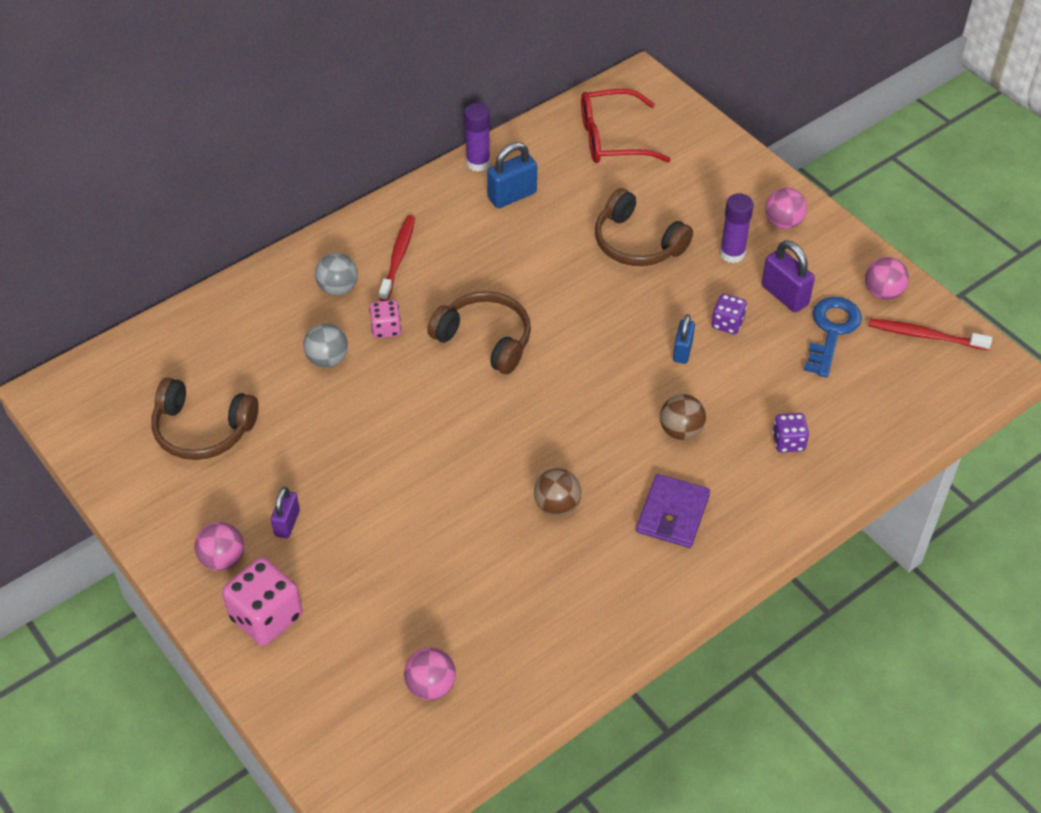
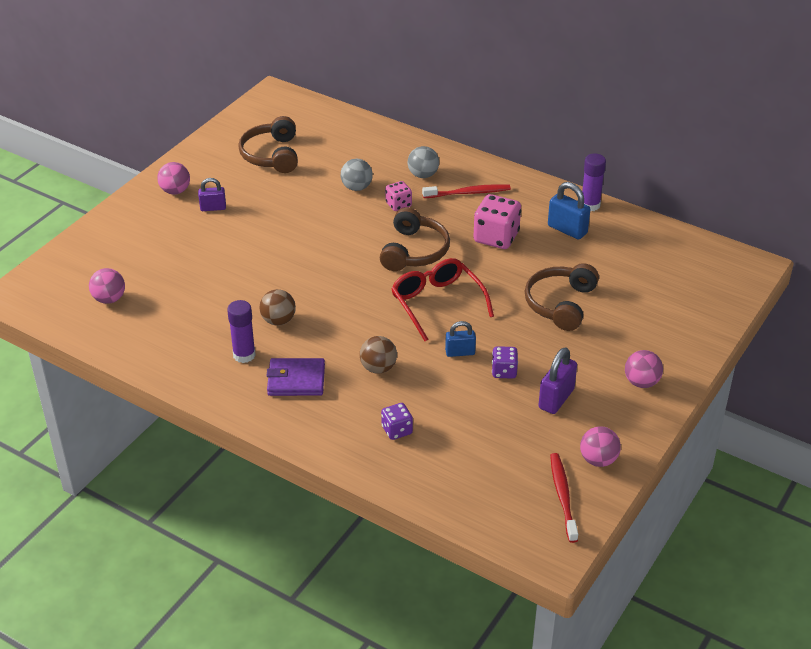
camera: 70 degrees right, 10 degrees down
(266, 617) = (139, 219): pink dice -> pink dice (496, 237)
(612, 138) = (669, 265): red glasses -> red glasses (437, 303)
(732, 254) = (584, 359): purple glue stick -> purple glue stick (244, 355)
(831, 331) = (532, 435): blue key -> none

